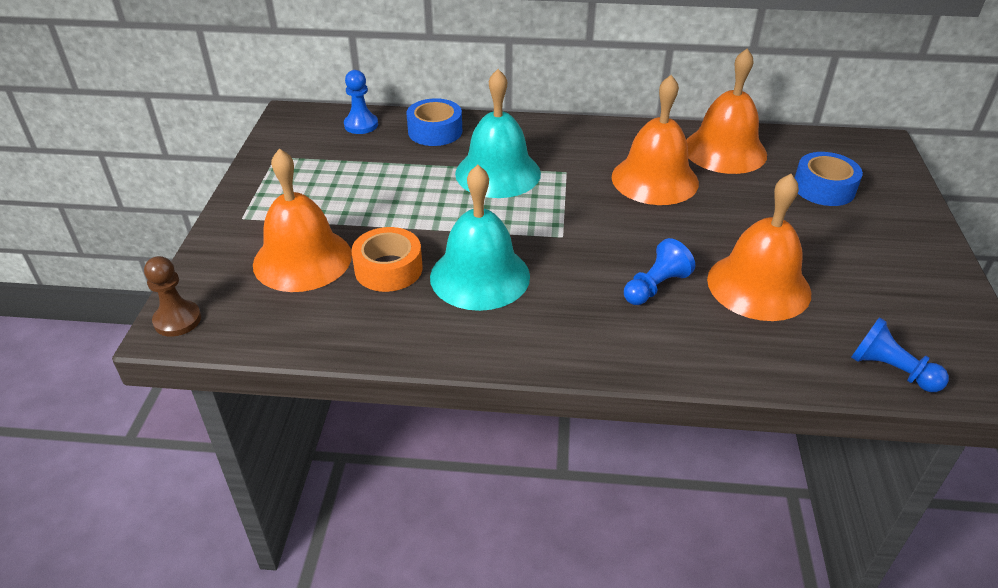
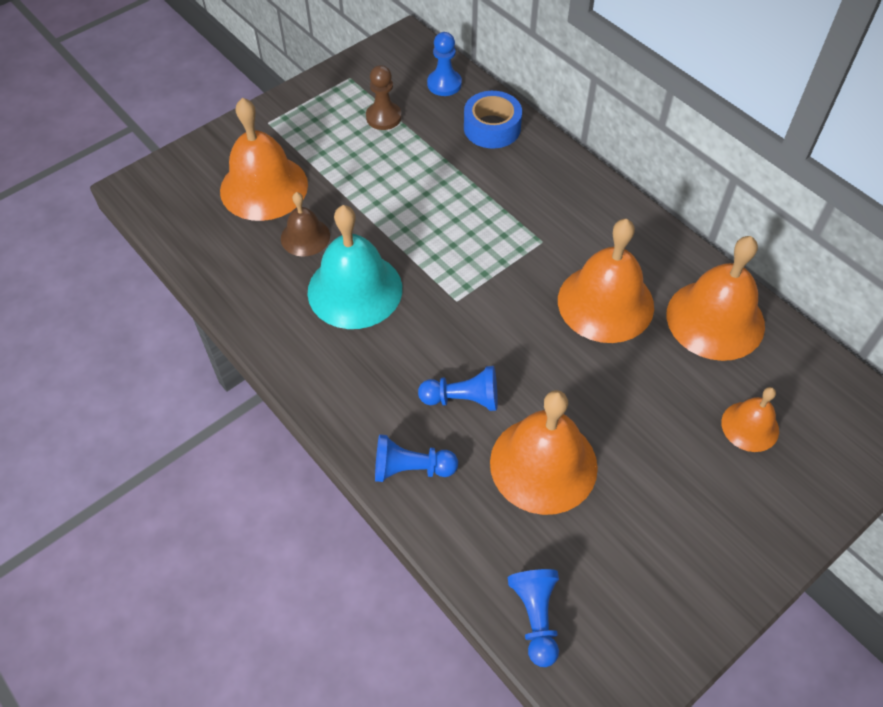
camera: 45 degrees right, 15 degrees up
(177, 320) = (146, 183): brown pawn -> brown pawn (383, 117)
(388, 269) = (305, 237): orange tape -> brown bell
(498, 173) = (487, 204): turquoise bell -> none
(688, 351) = (411, 468): none -> blue pawn
(823, 188) = (750, 426): blue tape -> orange bell

